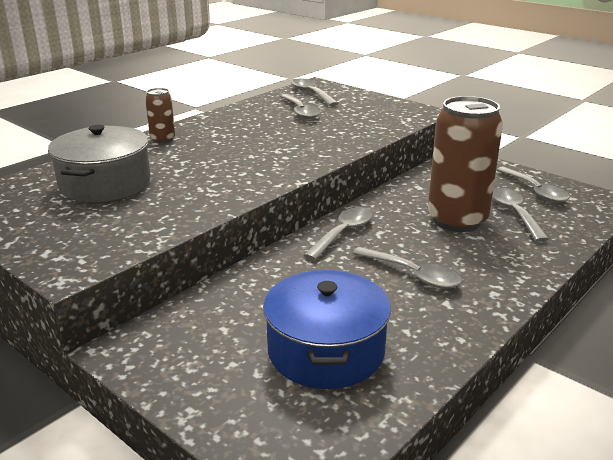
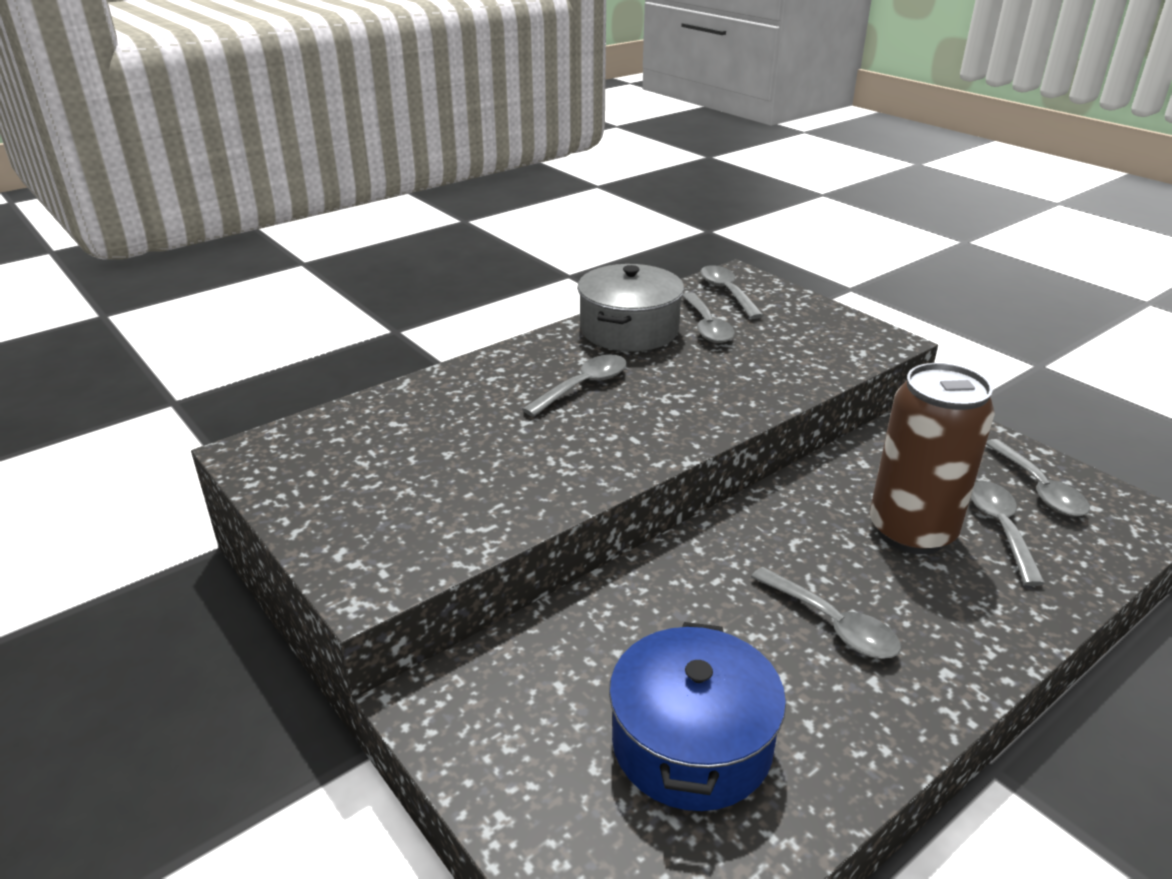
camera: 10 degrees right, 5 degrees up
(105, 184) = (427, 438): grey pot -> grey pot (629, 330)
(162, 139) = (511, 364): brown can -> none
(343, 233) = (743, 538): grey spoon -> grey spoon (583, 386)

